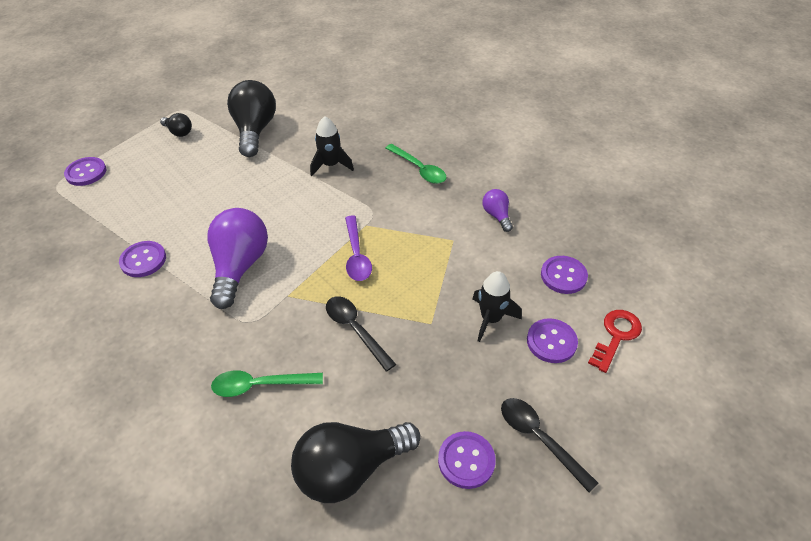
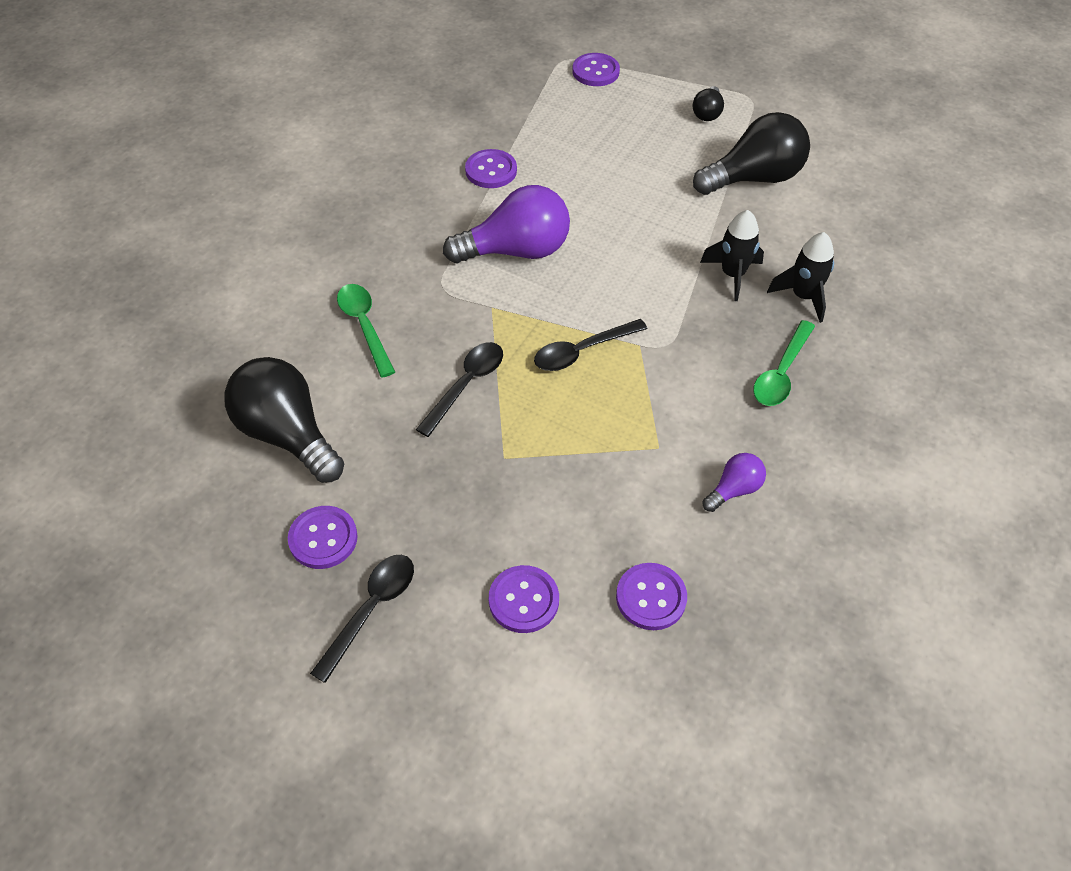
camera: 70 degrees right, 5 degrees up
(356, 255) = (581, 351): purple spoon -> black spoon
(491, 319) = (535, 521): black rocket -> black rocket (803, 296)
(616, 336) = (563, 682): red key -> none

